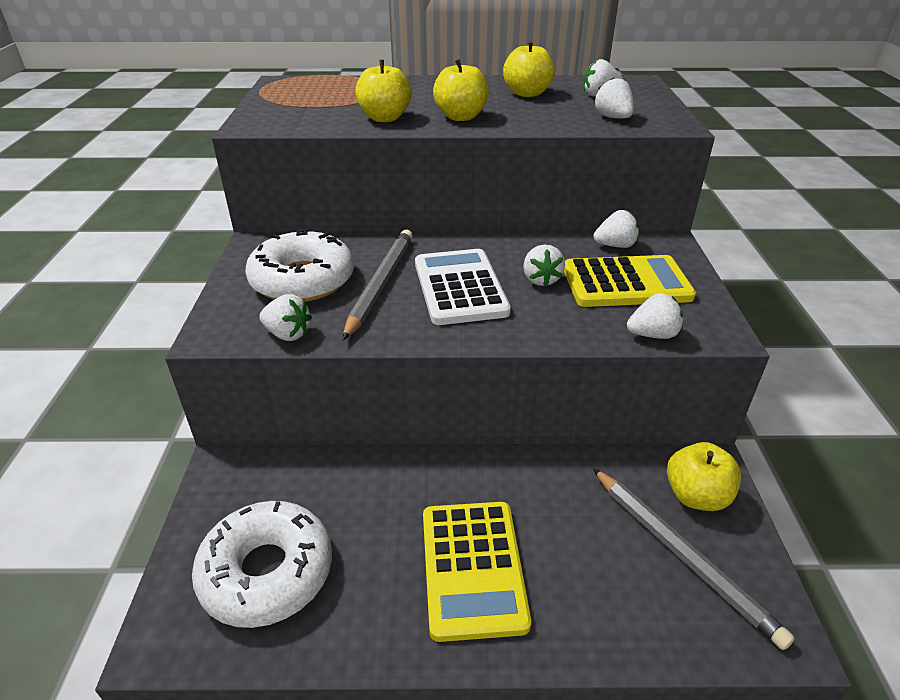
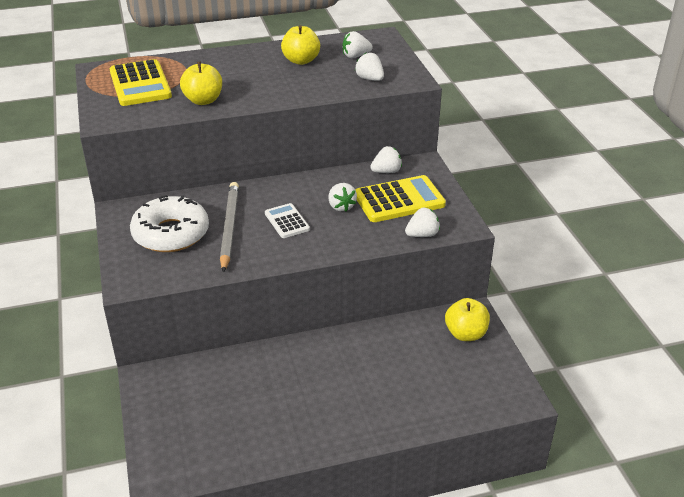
camera: 15 degrees left, 0 degrees up
(267, 572) = (208, 430): white donut -> none
(288, 334) = (181, 274): white strawberry -> none
(460, 117) = (260, 92): yellow apple -> none
(460, 287) = (287, 221): white calculator -> white calculator, size x0.57
(472, 568) = (337, 401): yellow calculator -> yellow calculator (140, 84)
(681, 555) = (461, 369): grey pencil -> none

